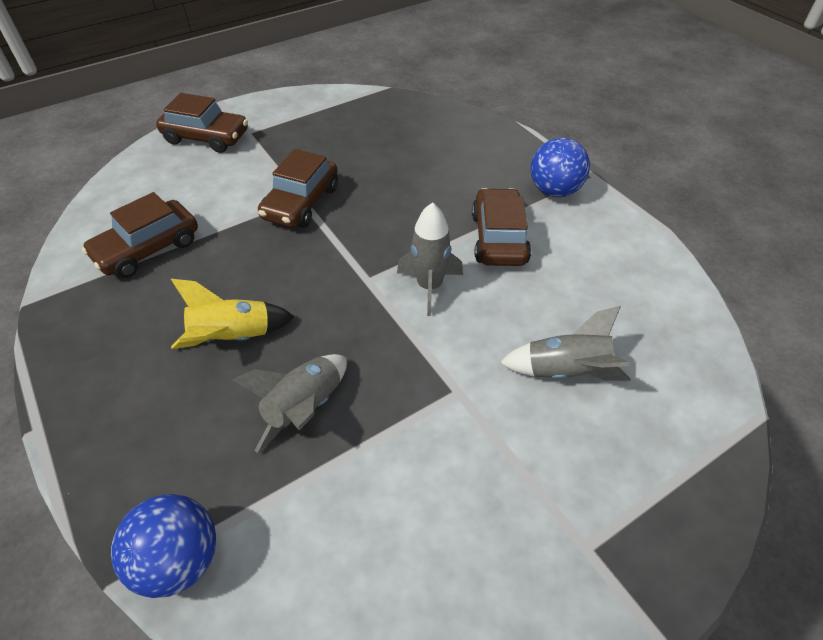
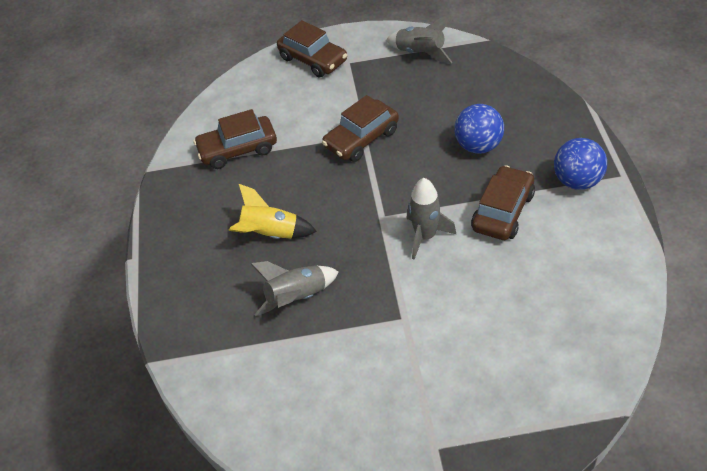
camera: 30 degrees right, 0 degrees up
(180, 559) = (190, 363): blue ball -> blue ball (478, 146)
(566, 371) = (491, 331): grey rocket -> grey rocket (420, 53)

